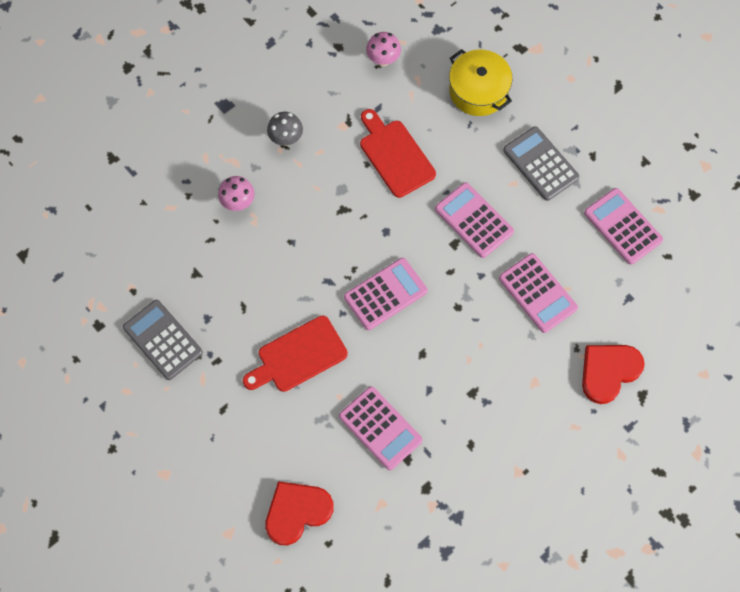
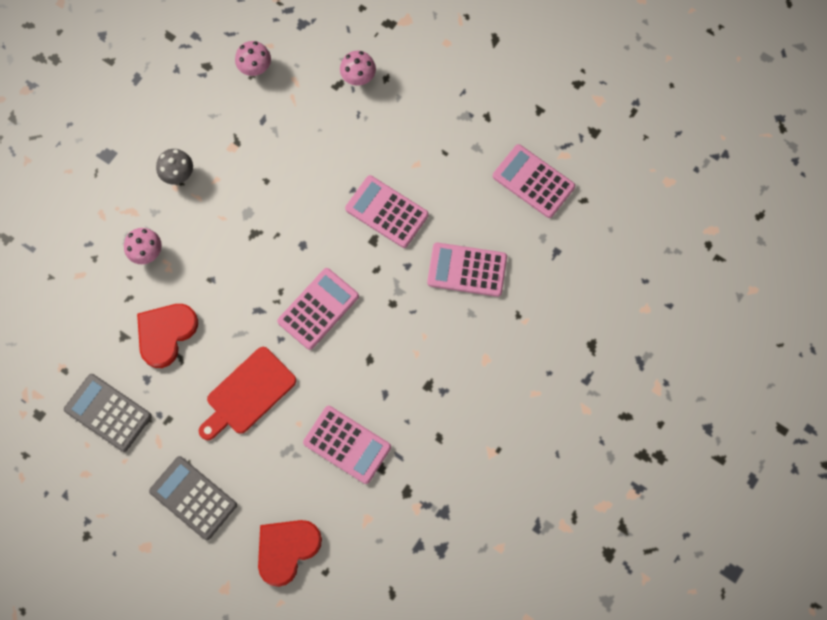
camera: 15 degrees left, 5 degrees up
(395, 155) = (292, 164): red cutting board -> none
(478, 91) = (358, 78): yellow pot -> pink mushroom
(537, 293) = (467, 270): pink calculator -> pink calculator turned 150 degrees clockwise
(541, 164) = (438, 138): grey calculator -> grey calculator (193, 498)
(608, 371) = (554, 330): red heart -> red heart (165, 333)

